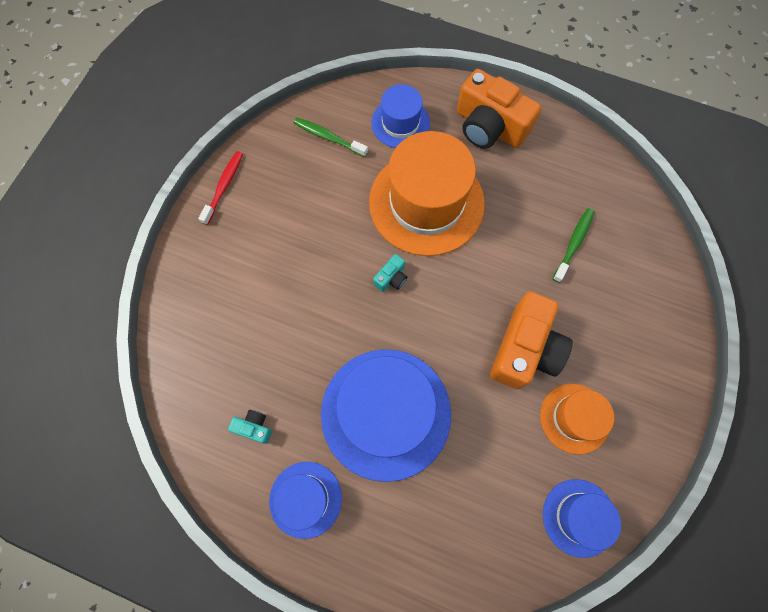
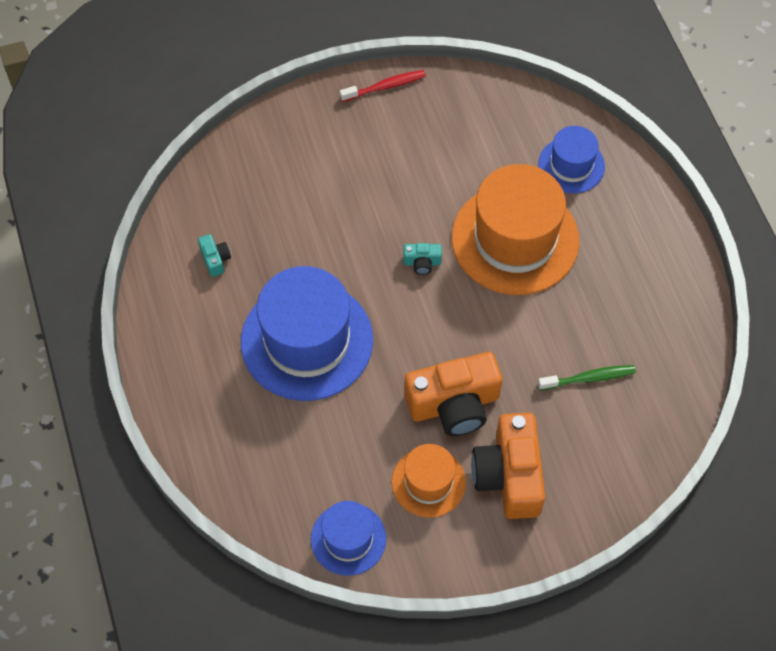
camera: 50 degrees right, 10 degrees down
(305, 499) = (193, 334): blue hat -> none
(328, 137) = (503, 124): green toothbrush -> none
(489, 127) = (638, 234): orange camera -> orange camera (509, 475)

